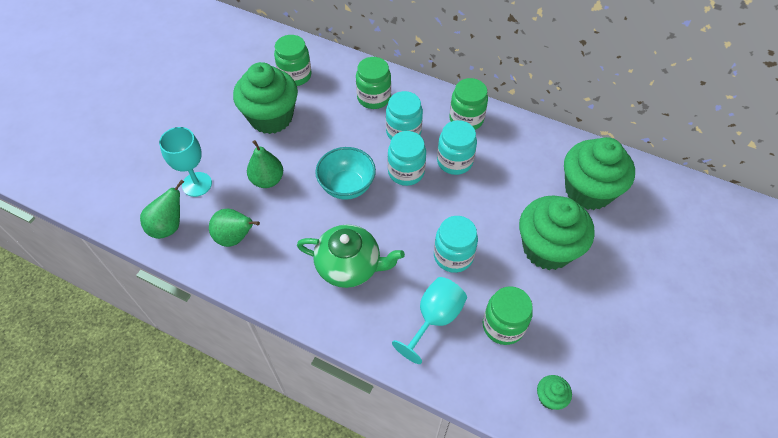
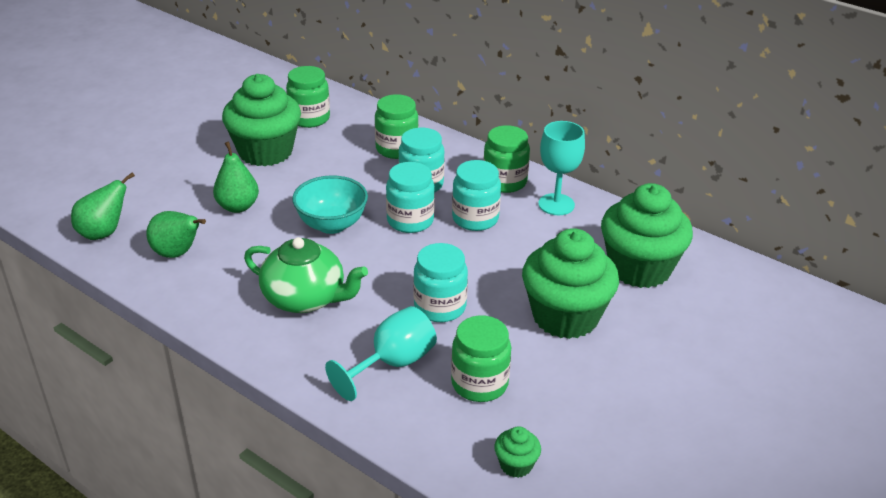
camera: 10 degrees right, 20 degrees down
(197, 184) = (153, 200): turquoise goblet -> turquoise goblet (556, 204)

